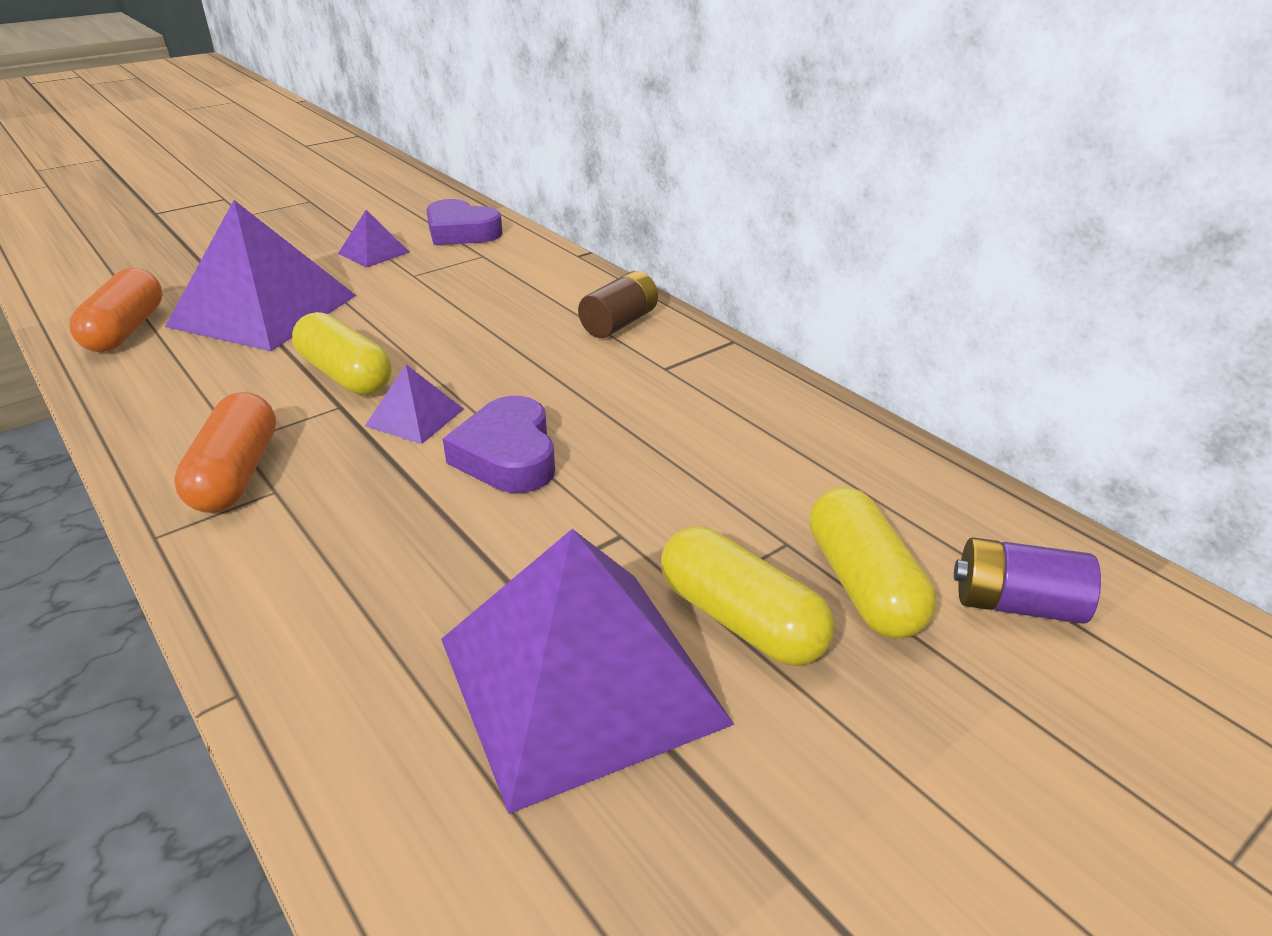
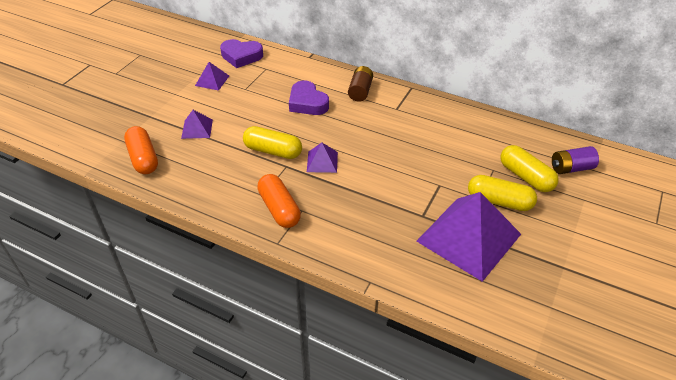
camera: 25 degrees left, 10 degrees up
(263, 310) = (197, 129): purple pyramid -> purple pyramid, size x0.45
(508, 455) = (373, 167): purple heart -> purple heart (307, 103)

